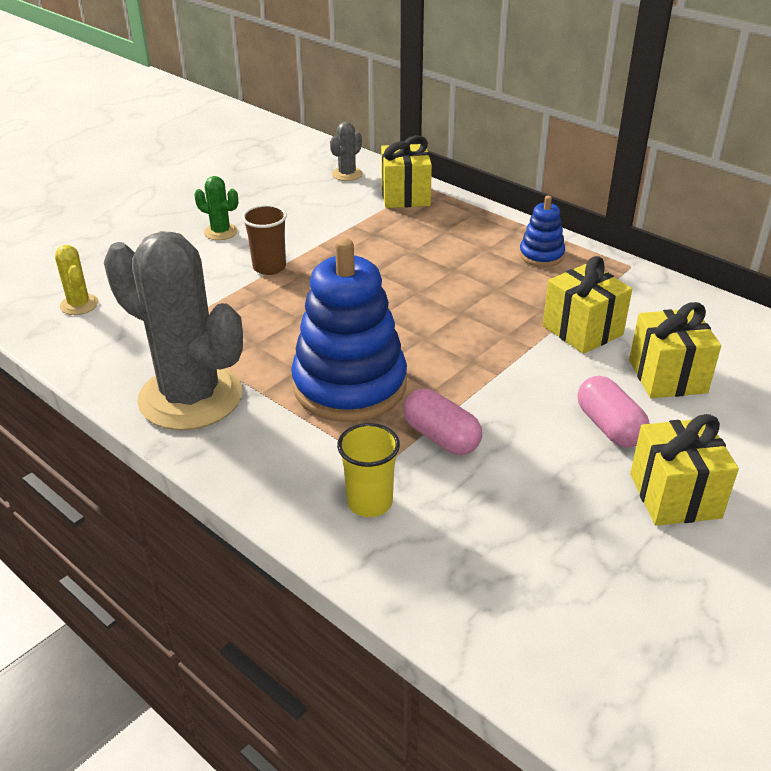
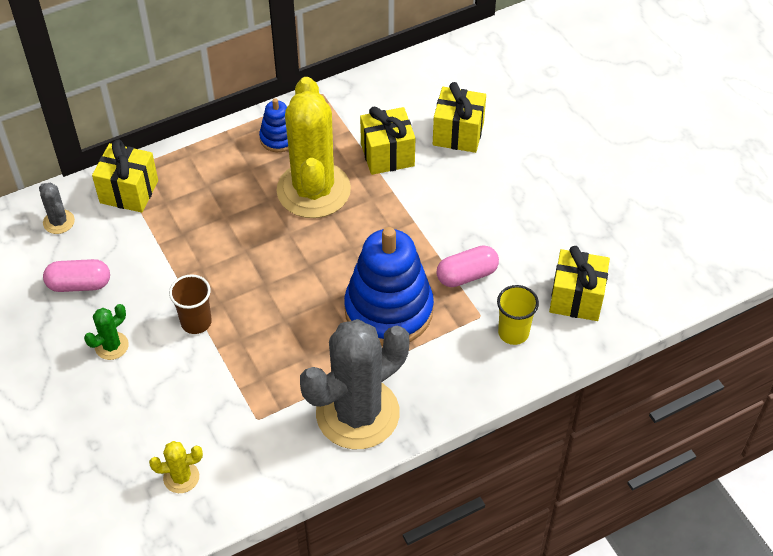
camera: 70 degrees left, 15 degrees up
(488, 293) = (313, 190): none -> yellow cactus
(609, 427) = (493, 185): pink capsule -> pink capsule (79, 284)
(675, 496) = (565, 181): yellow gift -> yellow gift (576, 298)

